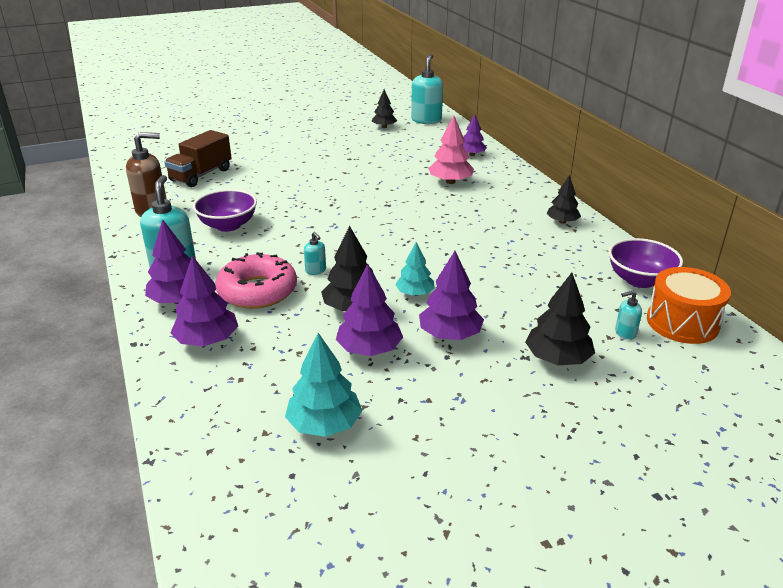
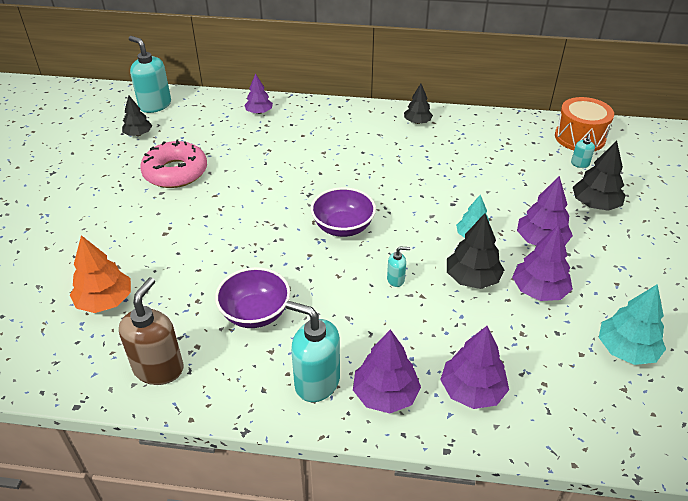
camera: 60 degrees left, 10 degrees up
(201, 175) = (105, 301): brown truck -> orange tree
(257, 291) = (406, 330): pink donut -> pink donut (175, 172)
(450, 182) = (299, 144): pink tree -> none
(640, 280) = (521, 129): purple bowl -> purple bowl (343, 227)

